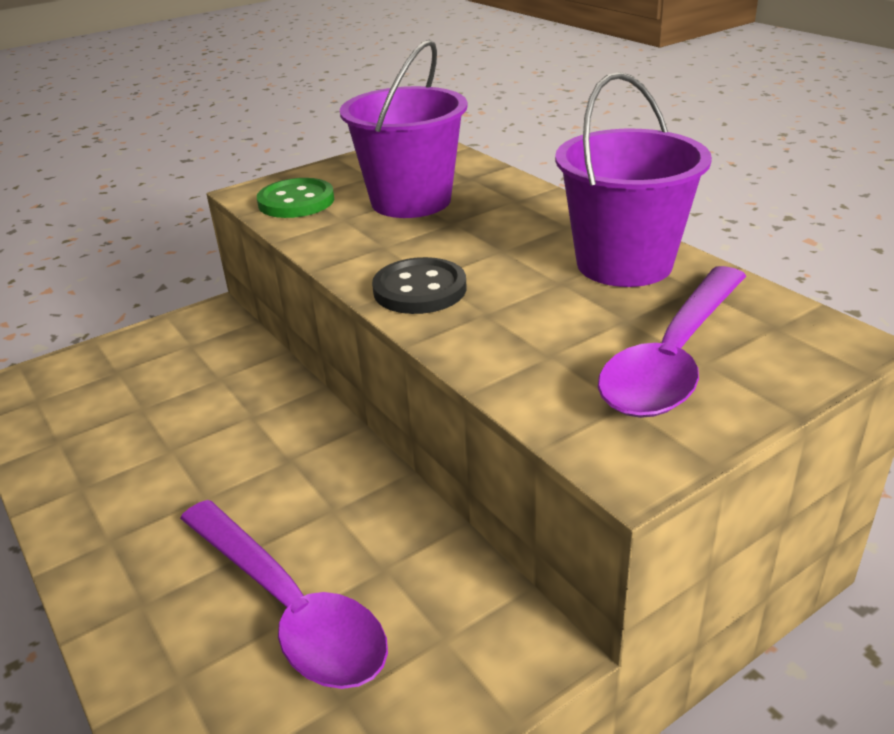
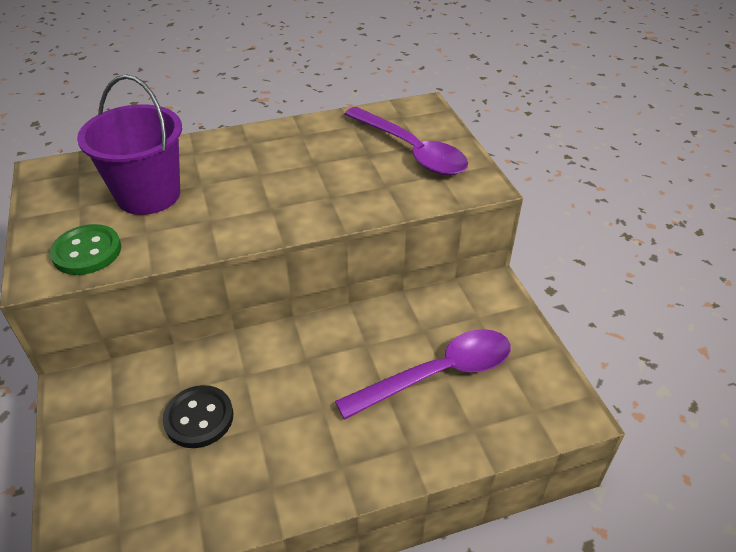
camera: 75 degrees left, 10 degrees up
(420, 289) = (284, 215): black button -> black button (199, 418)
(624, 263) = (311, 138): purple bucket -> none

